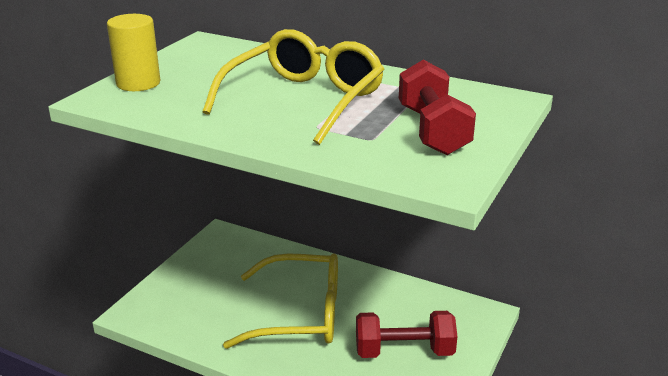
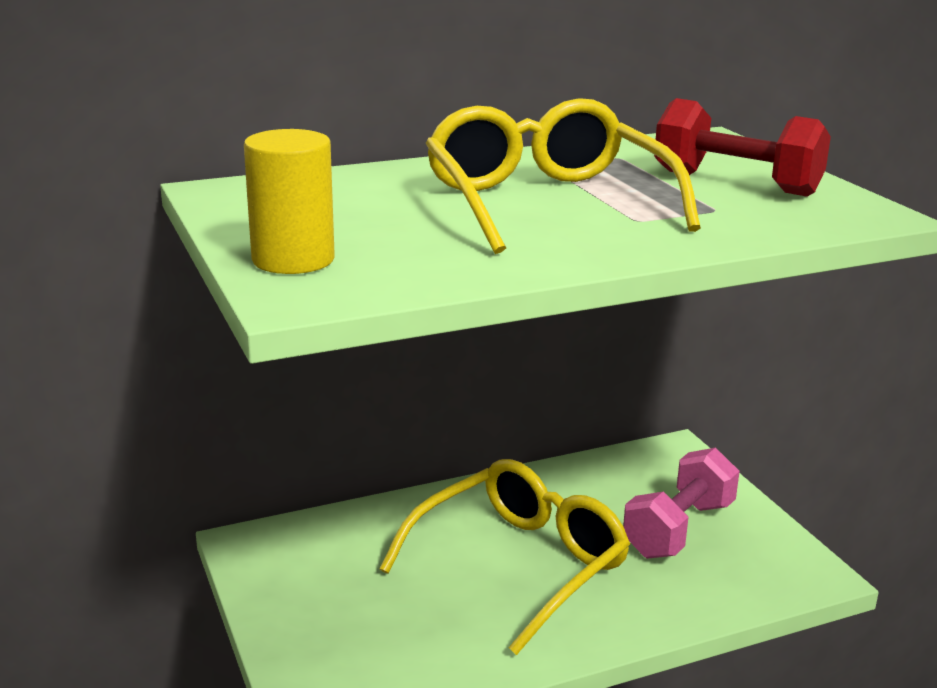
camera: 50 degrees left, 5 degrees down
(404, 351) = (679, 529): red dumbbell -> pink dumbbell

